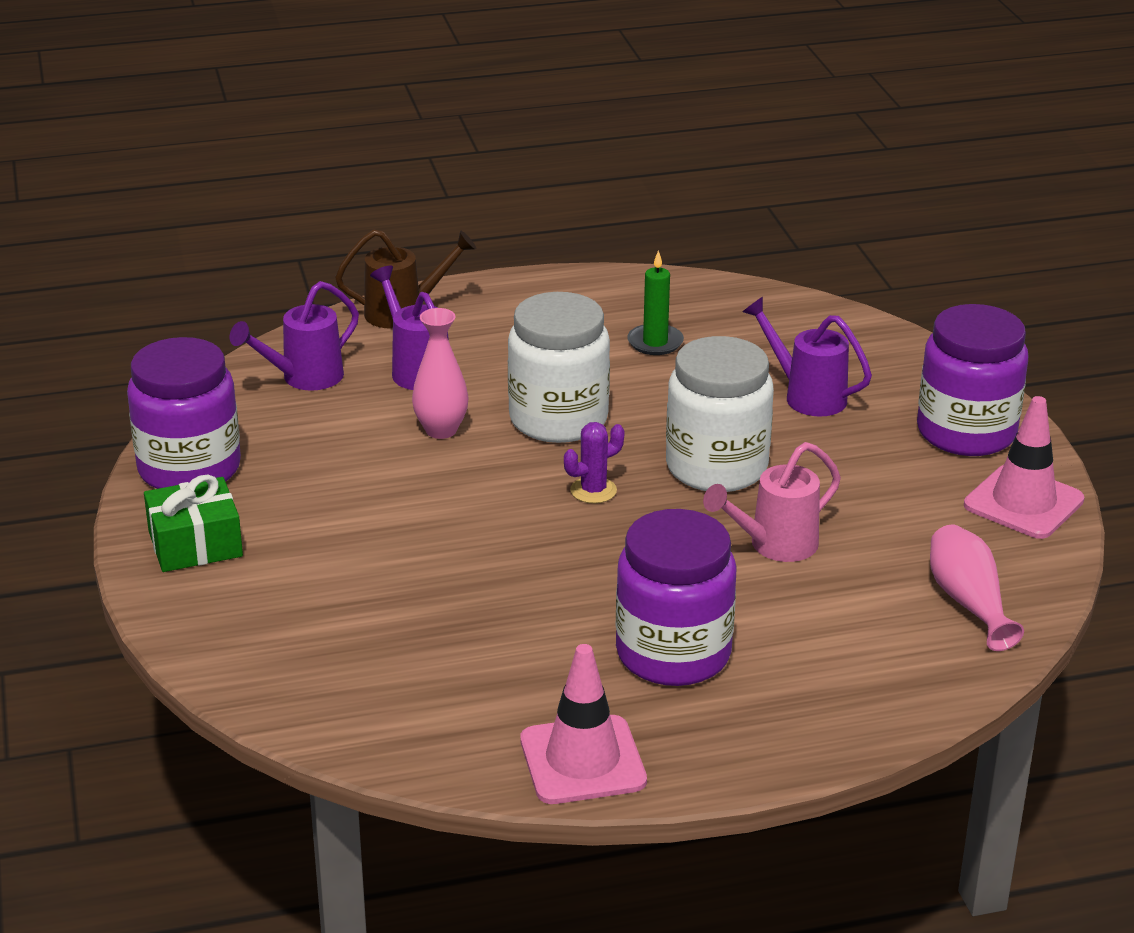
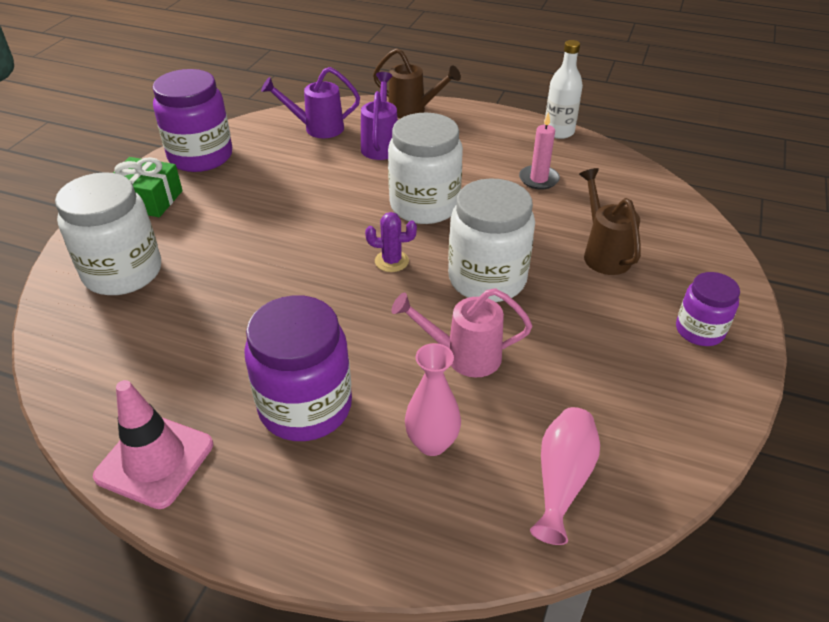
camera: 35 degrees right, 10 degrees up
(287, 628) = (123, 272): none -> white jar
(441, 430) = (351, 186): pink vase -> pink vase (432, 443)
(617, 278) = (558, 132): none -> white bottle
(655, 342) = (538, 179): green candle -> pink candle
(806, 395) = (603, 253): purple watering can -> brown watering can
(966, 432) = (699, 330): purple jar -> purple jar, size x0.57
(1023, 503) = (693, 412): pink traffic cone -> none

